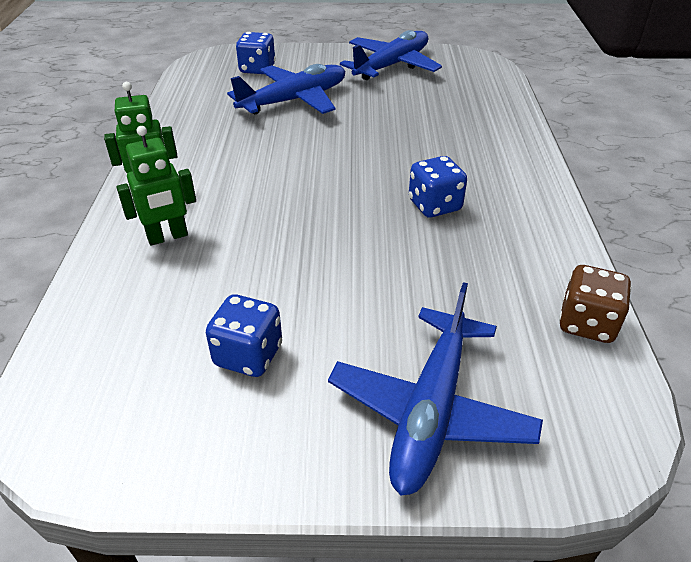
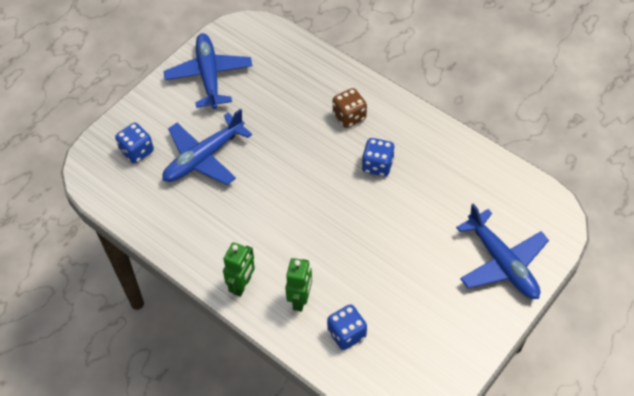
camera: 50 degrees left, 15 degrees up
(248, 355) = (420, 310): blue dice -> blue dice (346, 334)
(294, 100) = (204, 157): blue plane -> blue plane turned 135 degrees counterclockwise
(587, 323) = (502, 173): brown dice -> brown dice (349, 116)

